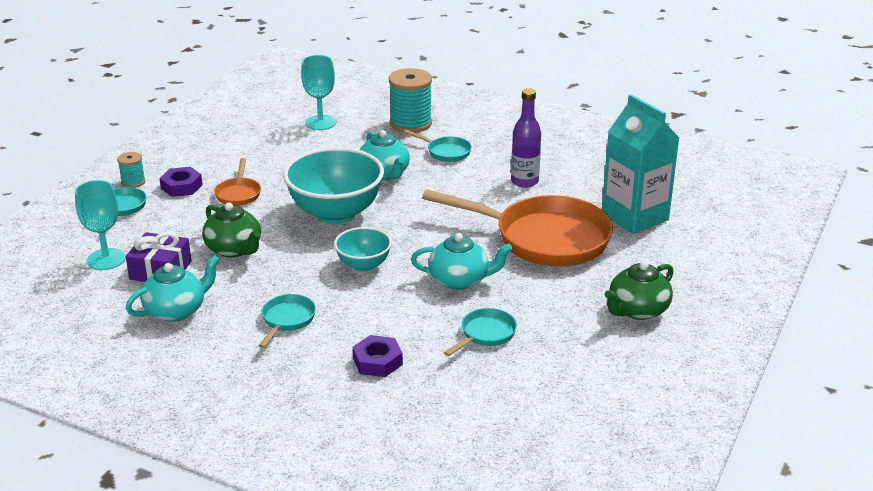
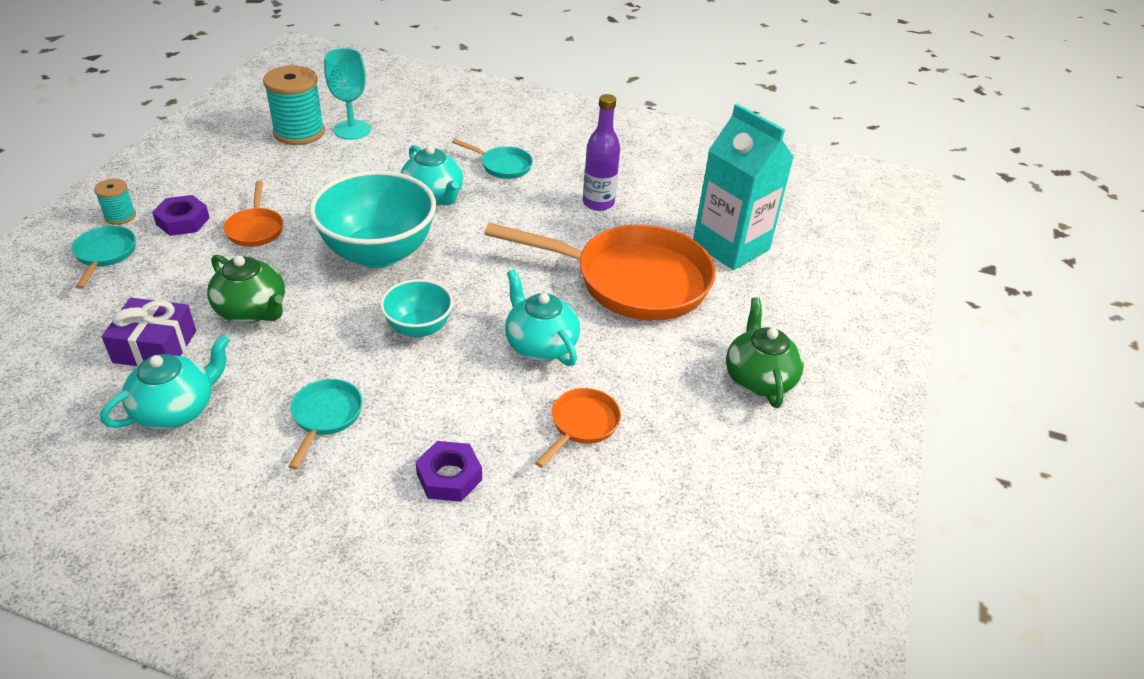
camera: 10 degrees left, 10 degrees up
(106, 259) = (81, 333): turquoise goblet -> none
(410, 123) = (458, 129): turquoise spool -> turquoise spool (299, 132)
(460, 280) = (540, 344): turquoise teapot -> turquoise teapot turned 120 degrees counterclockwise
(485, 334) = (582, 425): turquoise pan -> orange pan
(637, 310) = (758, 378): green teapot -> green teapot turned 135 degrees clockwise

